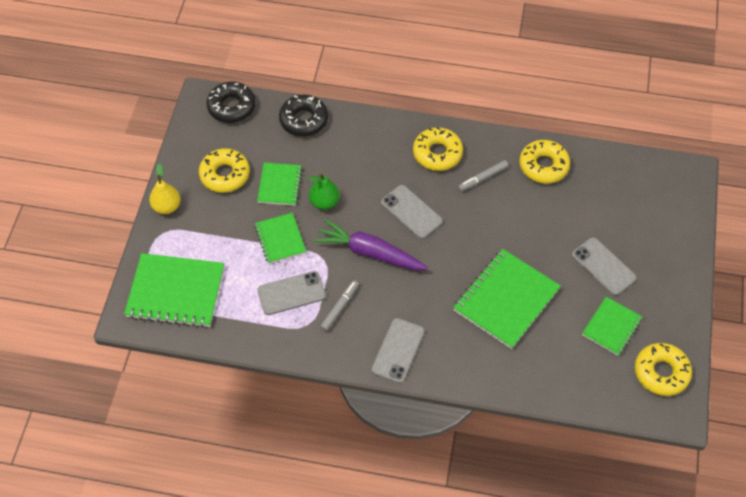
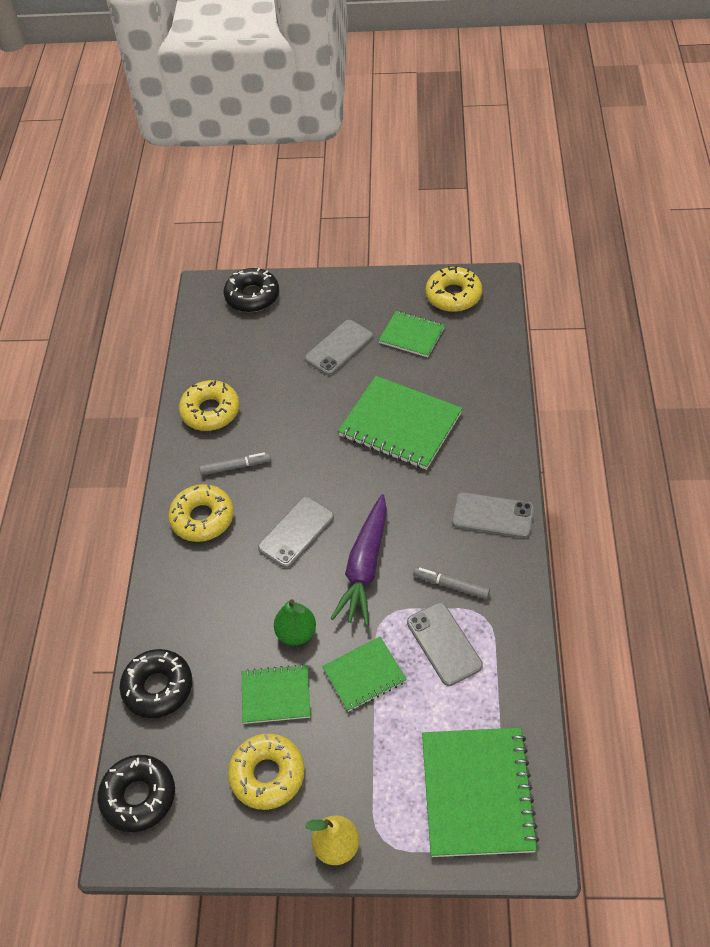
camera: 95 degrees left, 5 degrees down
(483, 178) = (235, 467): grey marker -> grey marker turned 60 degrees counterclockwise
(677, 207) = (252, 296): none -> black donut

